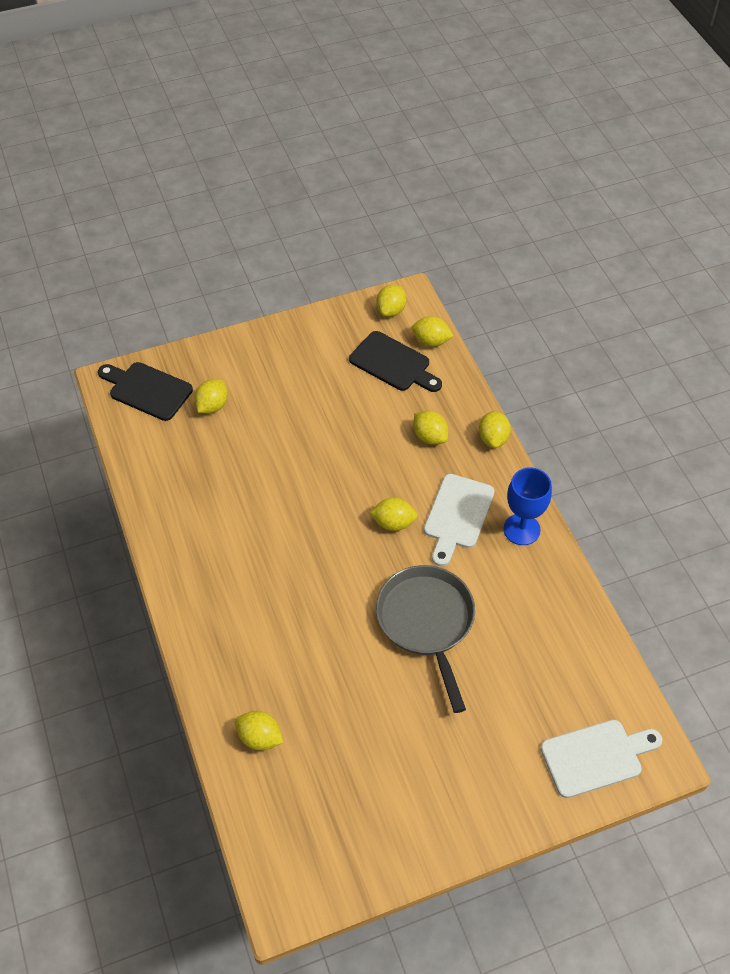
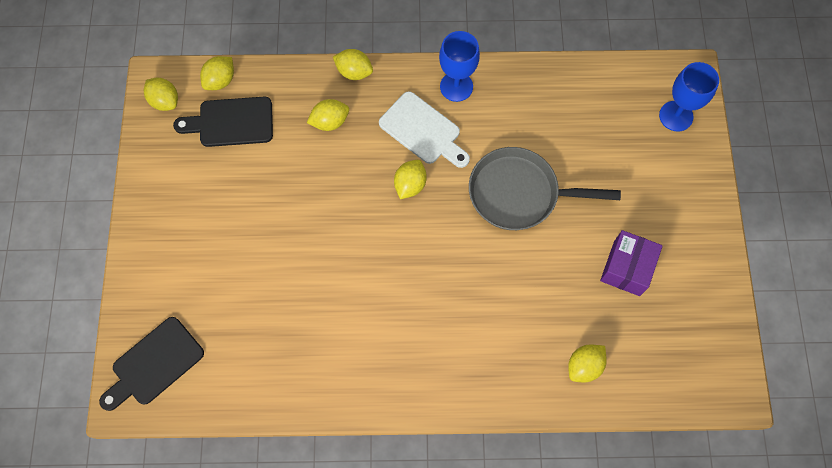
camera: 70 degrees left, 15 degrees up
(212, 406) = (205, 304): yellow lemon -> none
(385, 751) = (626, 268): none -> purple box
(393, 363) = (231, 122): black cutting board -> black cutting board turned 150 degrees counterclockwise
(596, 757) = (676, 116): white cutting board -> blue goblet

